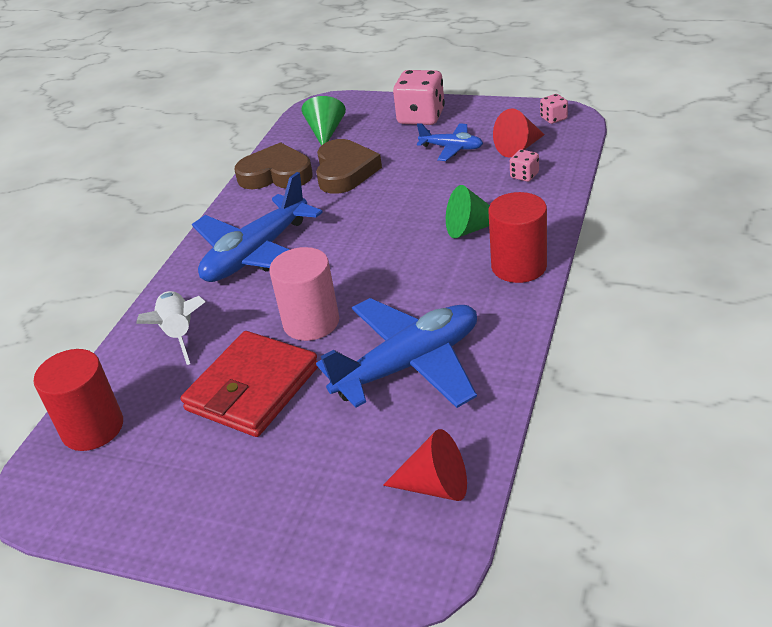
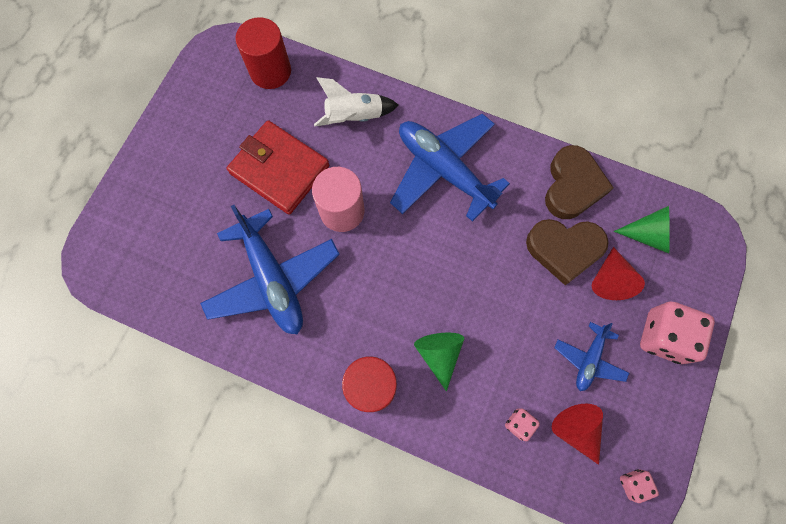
camera: 90 degrees right, 35 degrees up
(435, 485) = (154, 283): red cone -> red cone (610, 279)

